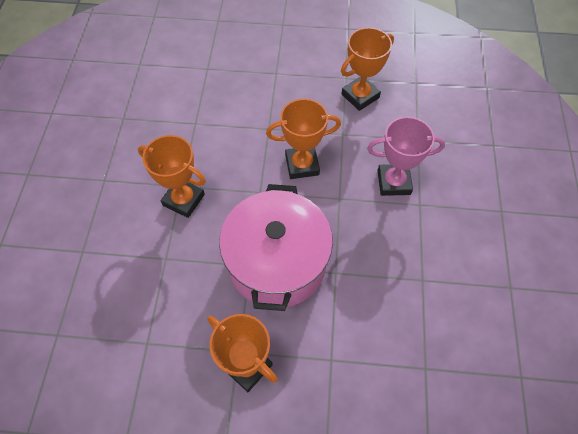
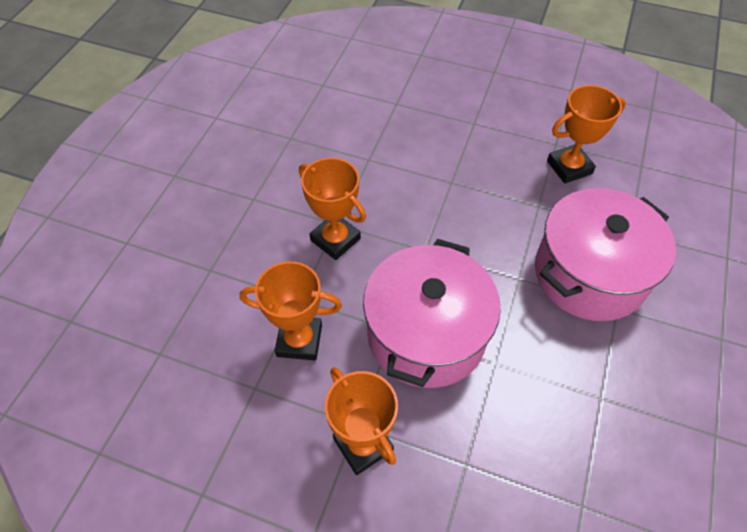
camera: 15 degrees right, 5 degrees down
(302, 165) = (481, 230): orange trophy -> orange trophy (299, 340)
(393, 182) = (589, 274): pink trophy -> pink pot

